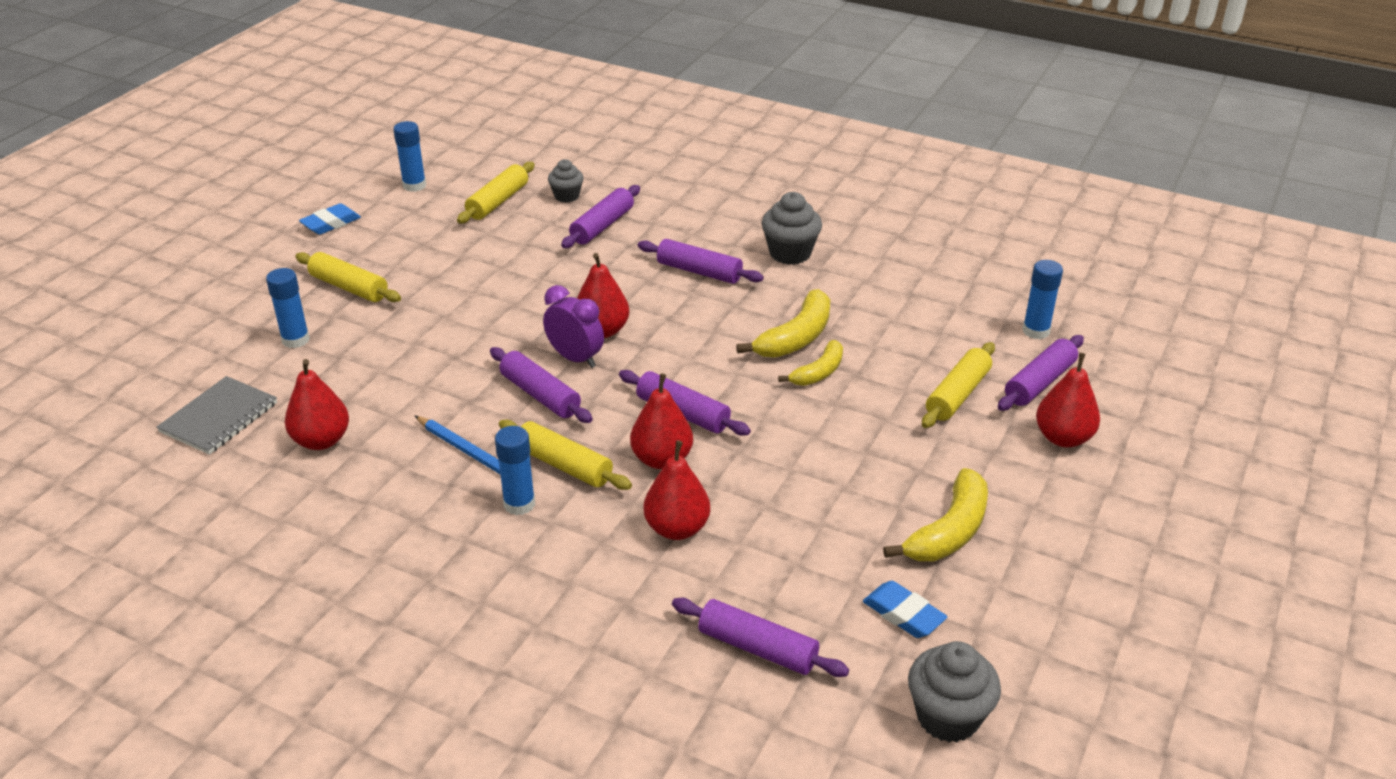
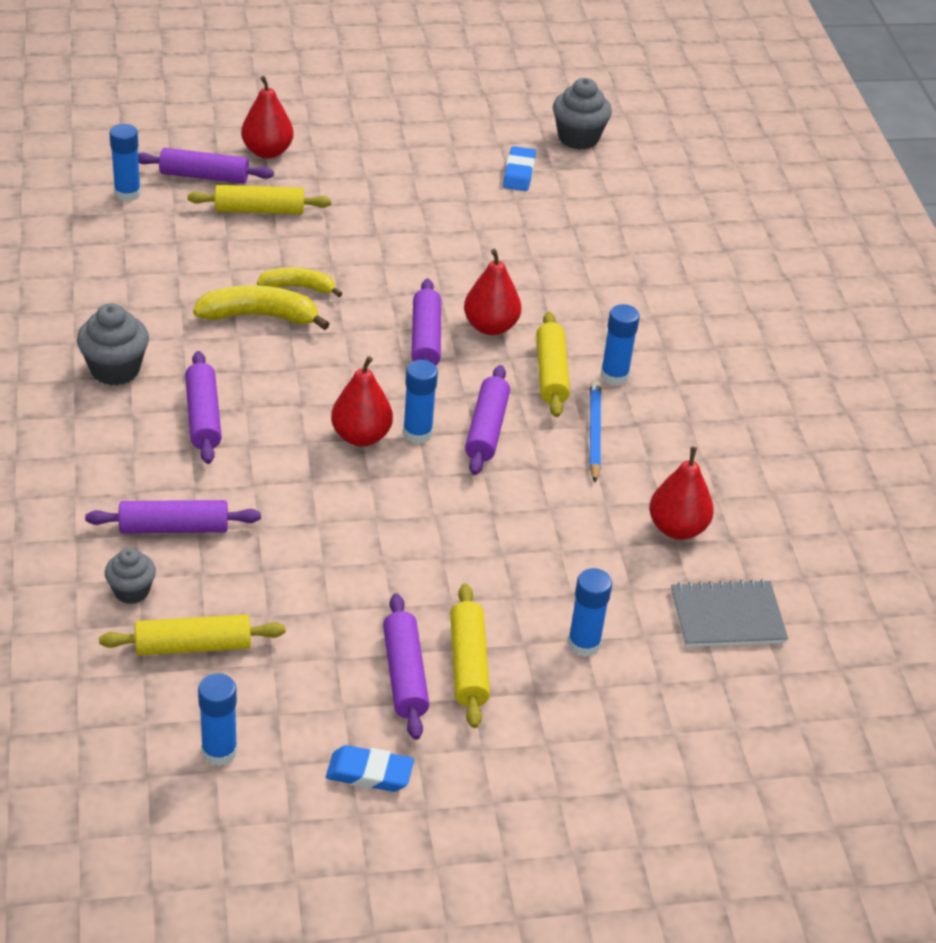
camera: 130 degrees left, 5 degrees up
(575, 358) = (417, 433): purple clock -> blue glue stick
(677, 528) = (551, 290): red pear -> none
(757, 648) = (611, 218): purple rolling pin -> purple rolling pin (404, 675)
(949, 531) = (423, 175): yellow banana -> none

